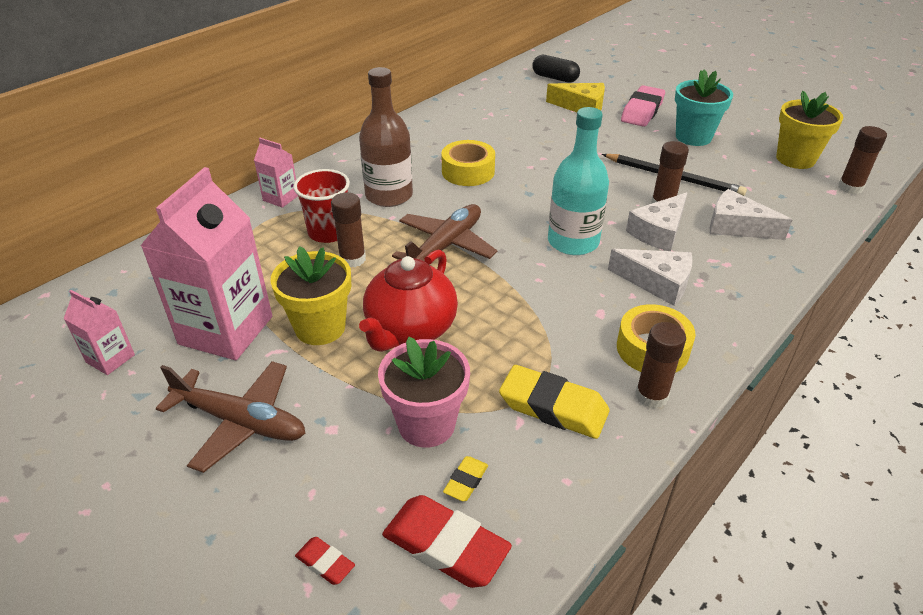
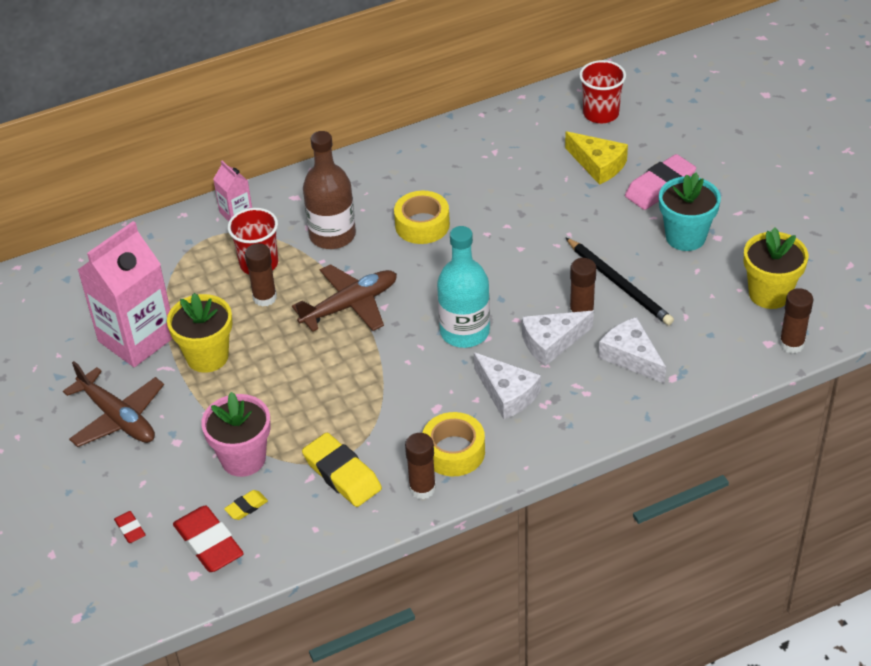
camera: 25 degrees right, 5 degrees up
(110, 358) = (47, 340): pink carton -> none
(410, 330) = (274, 378): red teapot -> none
(555, 78) = (601, 113): black capsule -> red cup

